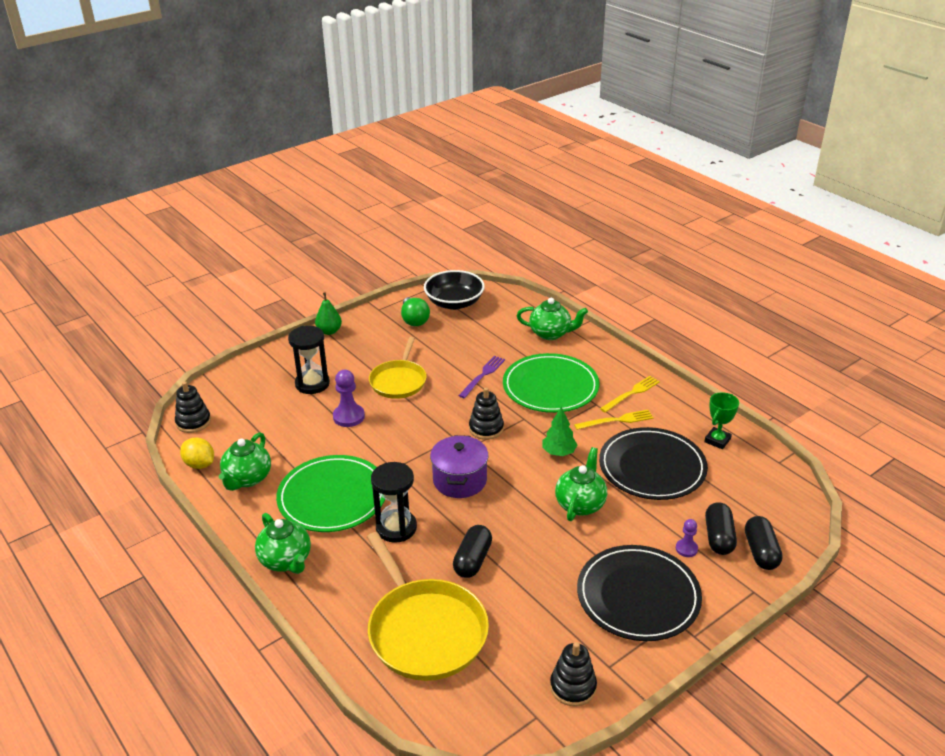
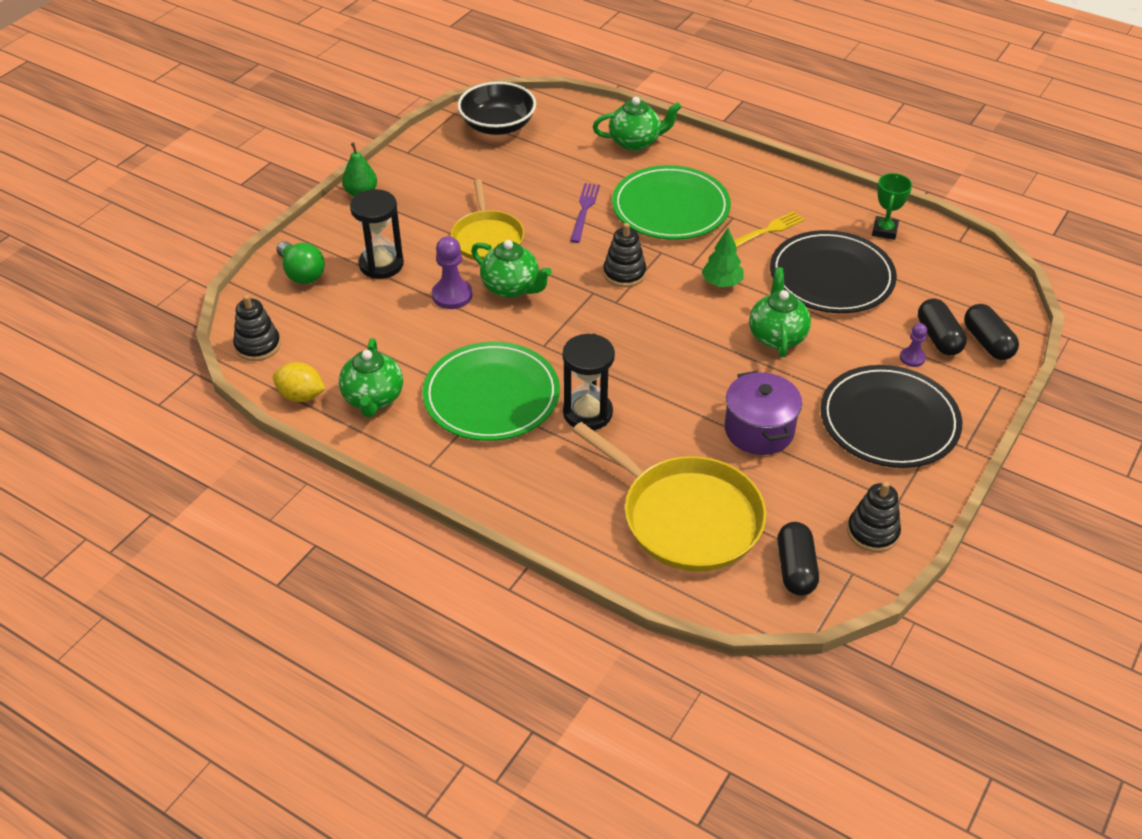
camera: 20 degrees left, 10 degrees up
(286, 561) = (481, 482): green teapot -> green teapot (511, 288)
(414, 320) = (460, 157): green light bulb -> green light bulb (302, 273)
(460, 480) = (628, 341): purple pot -> purple pot (759, 430)
(472, 560) = (694, 427): black capsule -> black capsule (795, 569)
(631, 393) = (765, 196): yellow fork -> none

